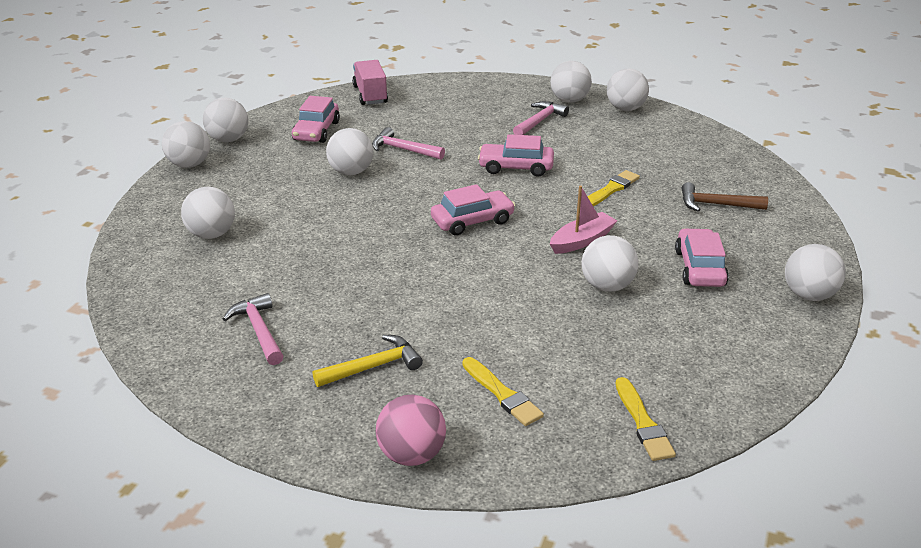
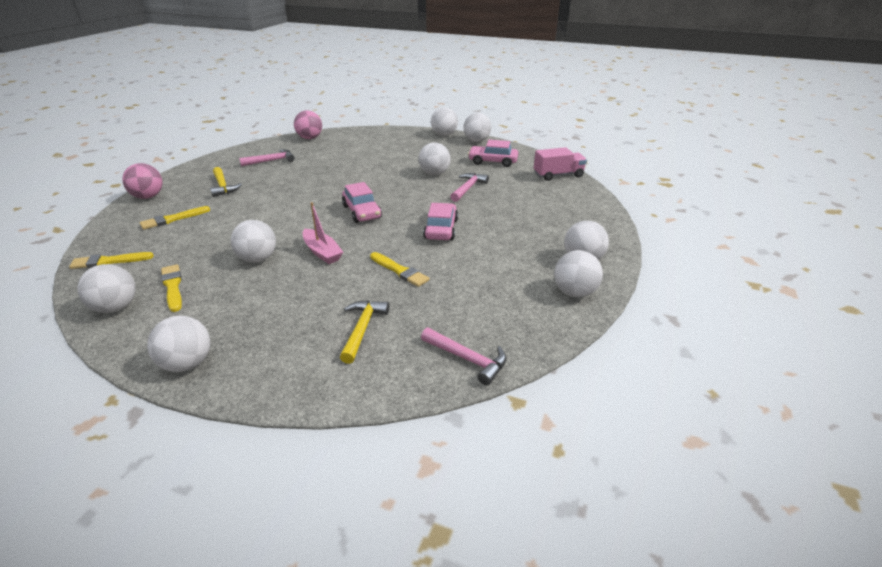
camera: 90 degrees right, 0 degrees up
(144, 300) = (310, 138): none -> pink ball
(212, 234) = (366, 145): white ball -> white ball (116, 307)
(539, 121) = (530, 242): pink hammer -> pink hammer (467, 359)
(686, 341) = (172, 286): none -> yellow brush
(699, 268) = (260, 304): pink car -> none
(716, 205) = (362, 329): brown hammer -> yellow hammer

